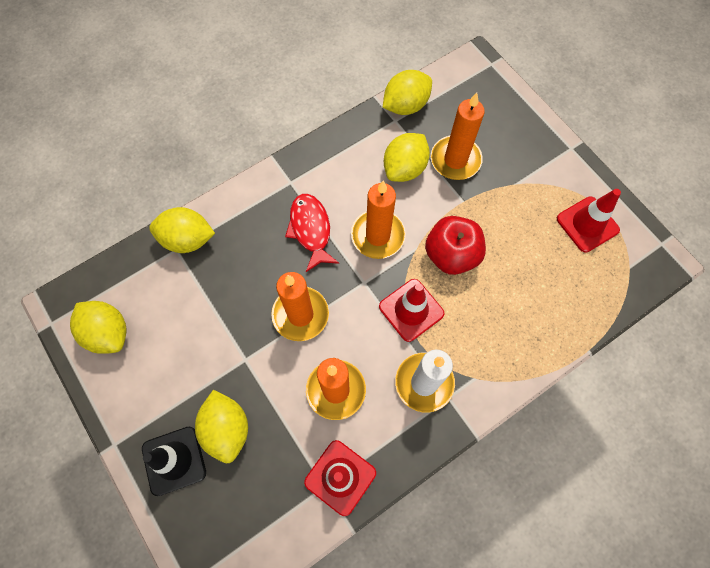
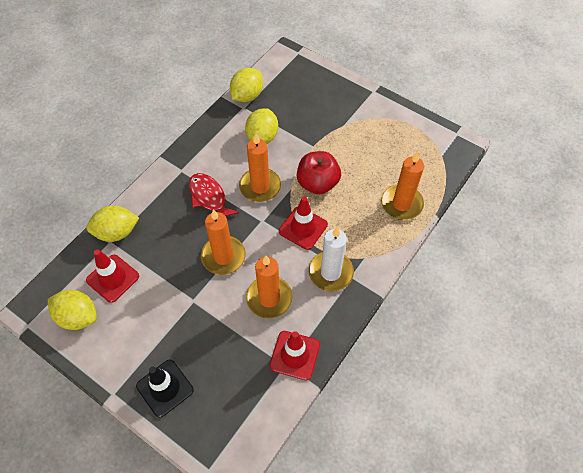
camera: 20 degrees left, 10 degrees down
(227, 429) = (197, 352): yellow lemon -> none
(455, 160) = (296, 121): orange candle -> orange candle (401, 204)
(587, 224) = (403, 136): red traffic cone -> red traffic cone (113, 278)

